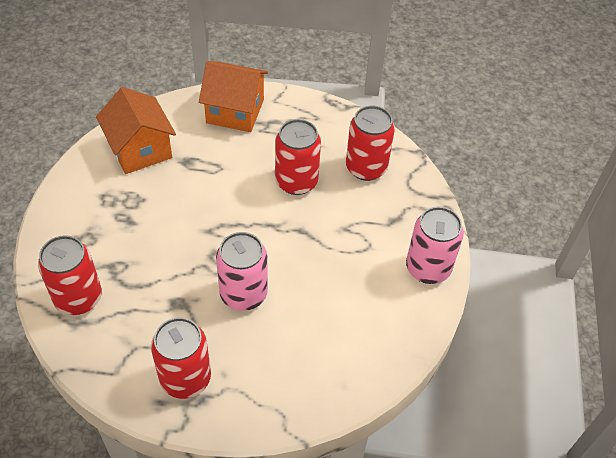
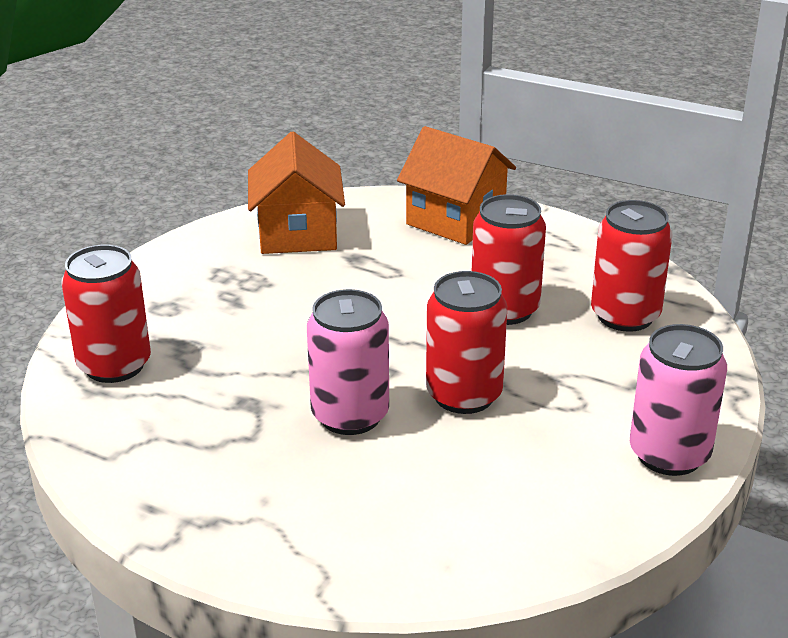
camera: 25 degrees right, 20 degrees down
(185, 378) = (204, 490): red can -> red can (464, 395)

